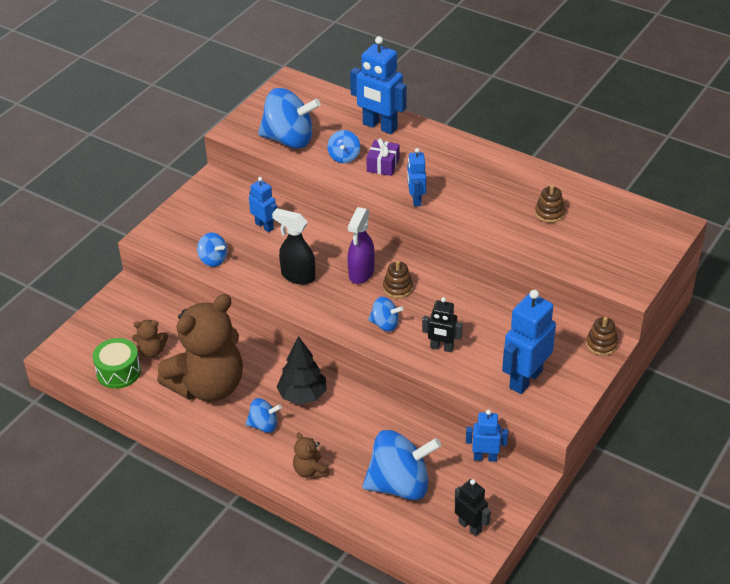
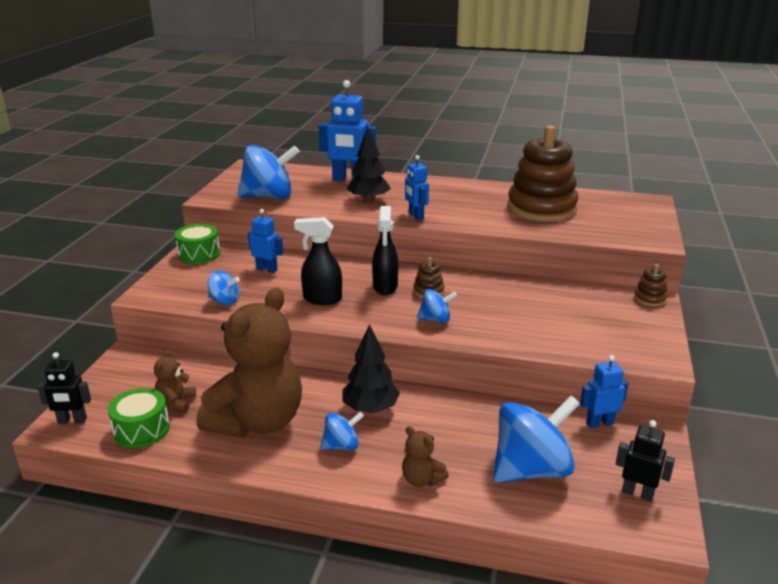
camera: 20 degrees left, 15 degrees down
(151, 351) = (176, 403): brown teddy bear -> brown teddy bear turned 120 degrees clockwise
(211, 192) = (199, 254): none -> green drum
(344, 157) = (329, 200): blue spinning top -> none
(361, 273) = (385, 287): purple spray bottle -> black spray bottle
(383, 165) = (368, 200): purple gift -> black tree
(441, 348) = (505, 327): black robot -> black robot (72, 421)
(525, 379) = (606, 336): blue robot -> none
(549, 213) = (541, 208): brown stacking toy -> brown stacking toy, size x2.45

